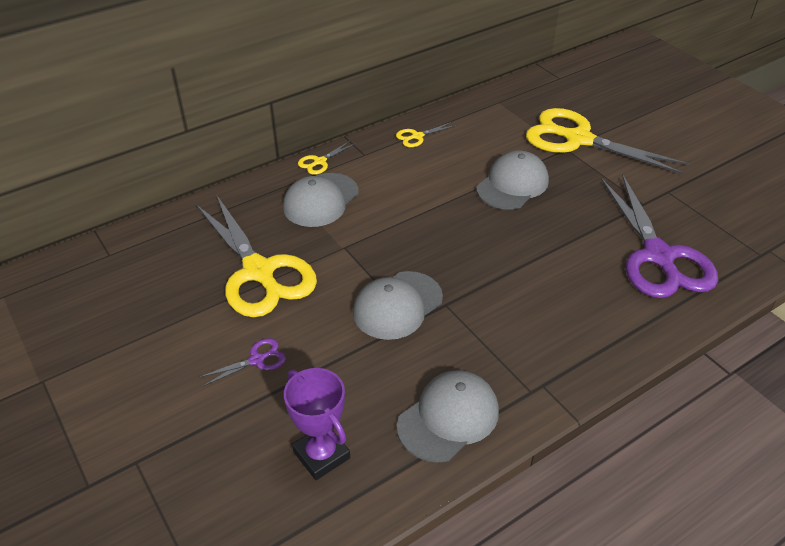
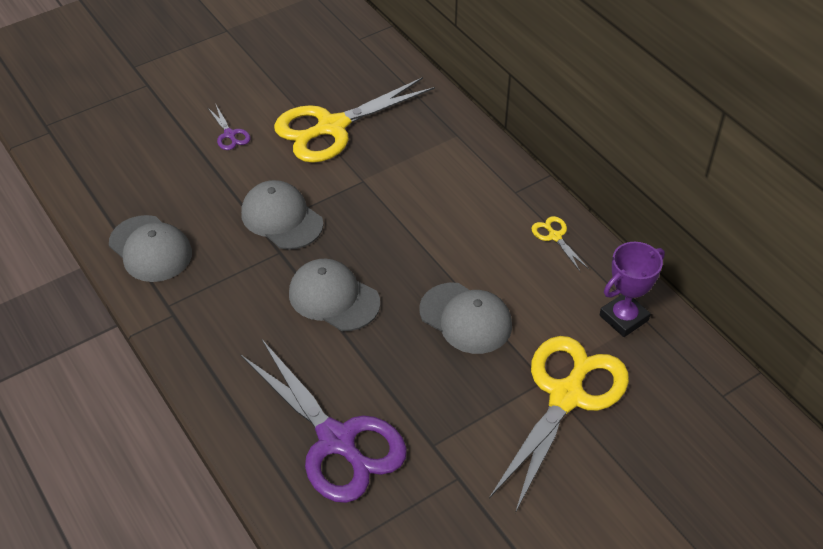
camera: 90 degrees right, 5 degrees up
(319, 162) = (499, 157): yellow scissors -> none
(321, 200) = (434, 161): grey cap -> grey cap (333, 298)
(321, 455) = (132, 176): purple trophy -> purple trophy (624, 318)
(658, 256) = (336, 441): purple scissors -> purple scissors turned 120 degrees counterclockwise

